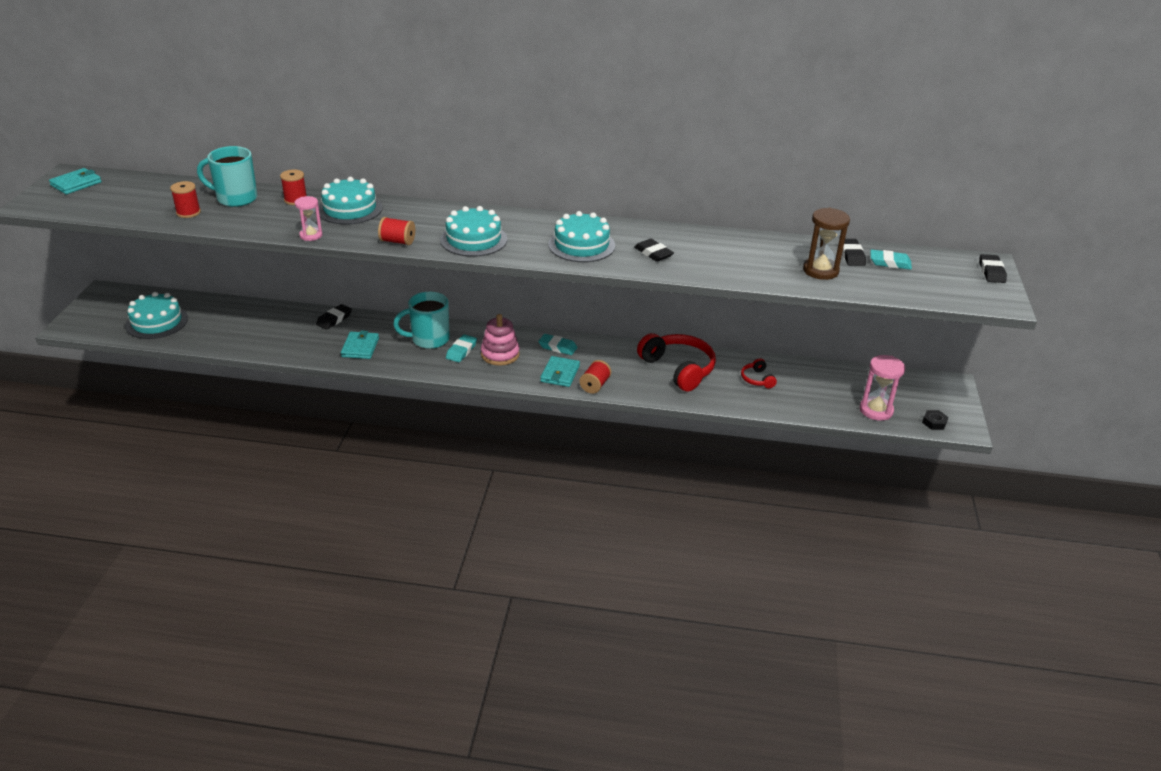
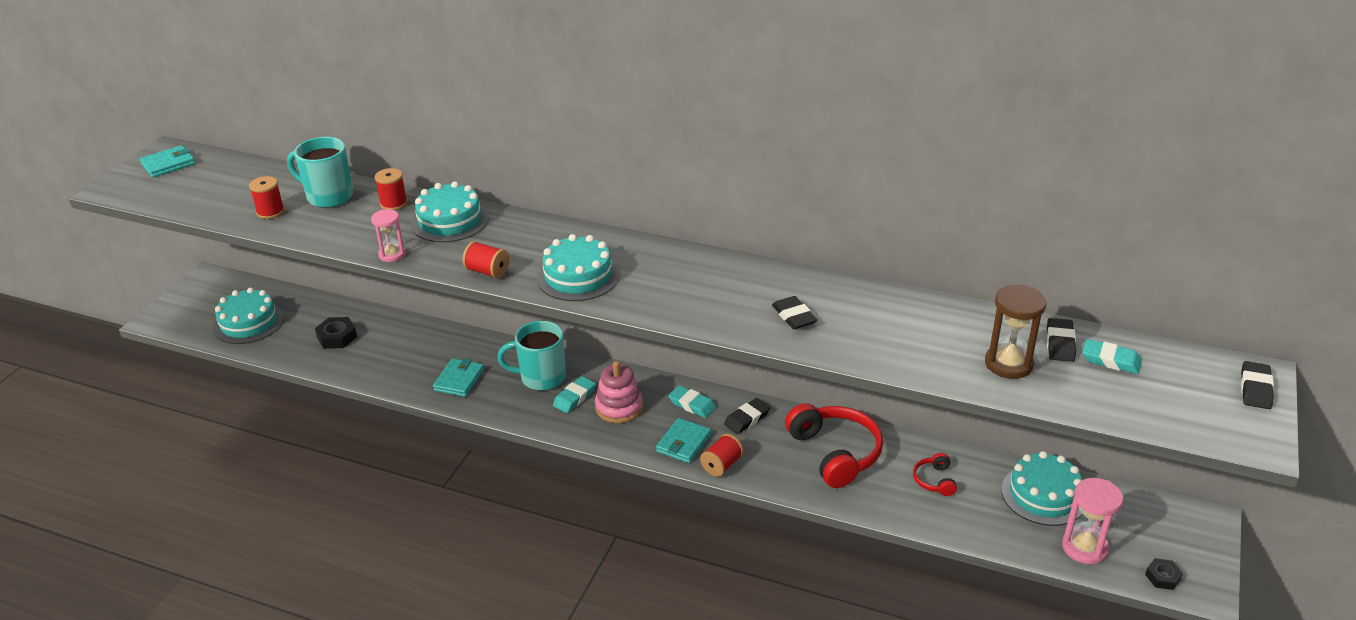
camera: 15 degrees right, 0 degrees up
(241, 326) = (337, 337): none -> black nut
(334, 319) = (442, 339): black eraser -> black eraser (747, 419)
(581, 245) = (707, 296): turquoise cake -> turquoise cake (1043, 495)

